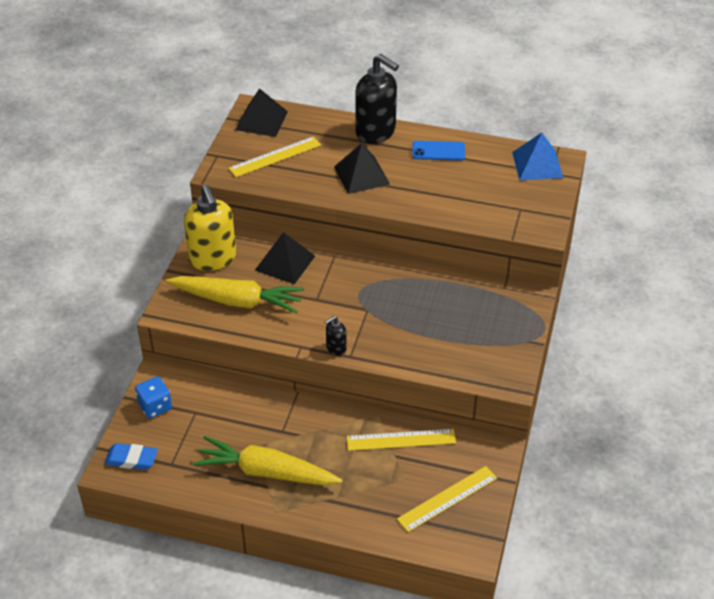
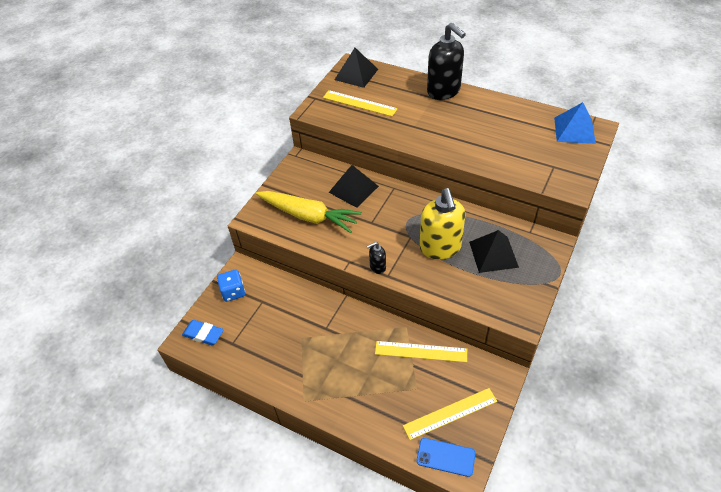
camera: 15 degrees right, 5 degrees up
(213, 259) = (299, 179): yellow soap dispenser -> yellow soap dispenser (440, 248)
(266, 472) = (304, 363): yellow carrot -> none
(275, 157) = (359, 103): yellow ruler -> yellow ruler turned 45 degrees clockwise
(361, 175) = (424, 124): black pyramid -> black pyramid (493, 254)
(438, 151) = (492, 111): blue phone -> blue phone (445, 457)

